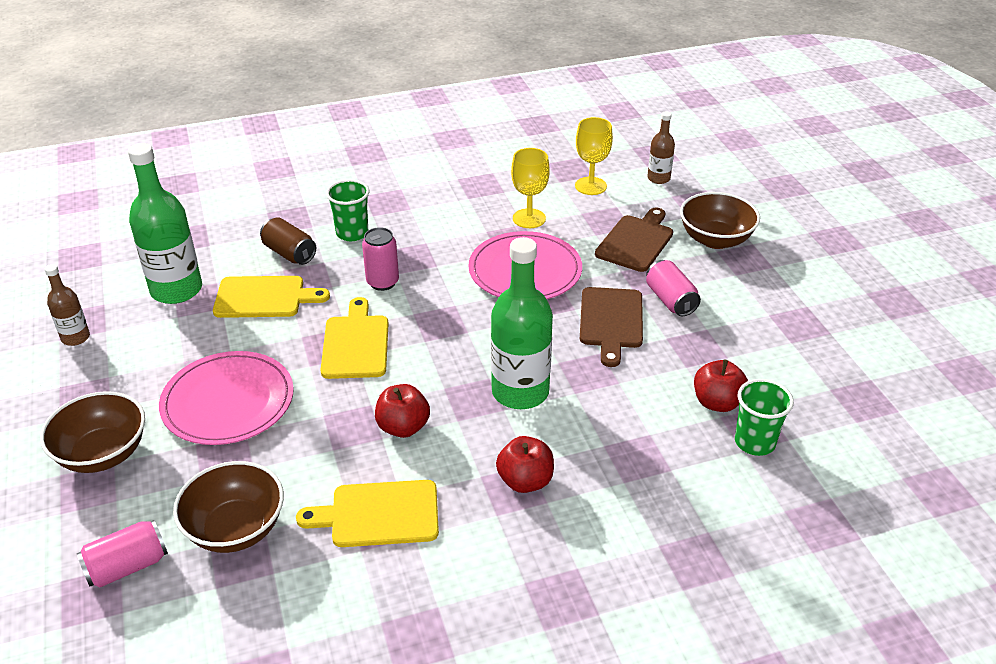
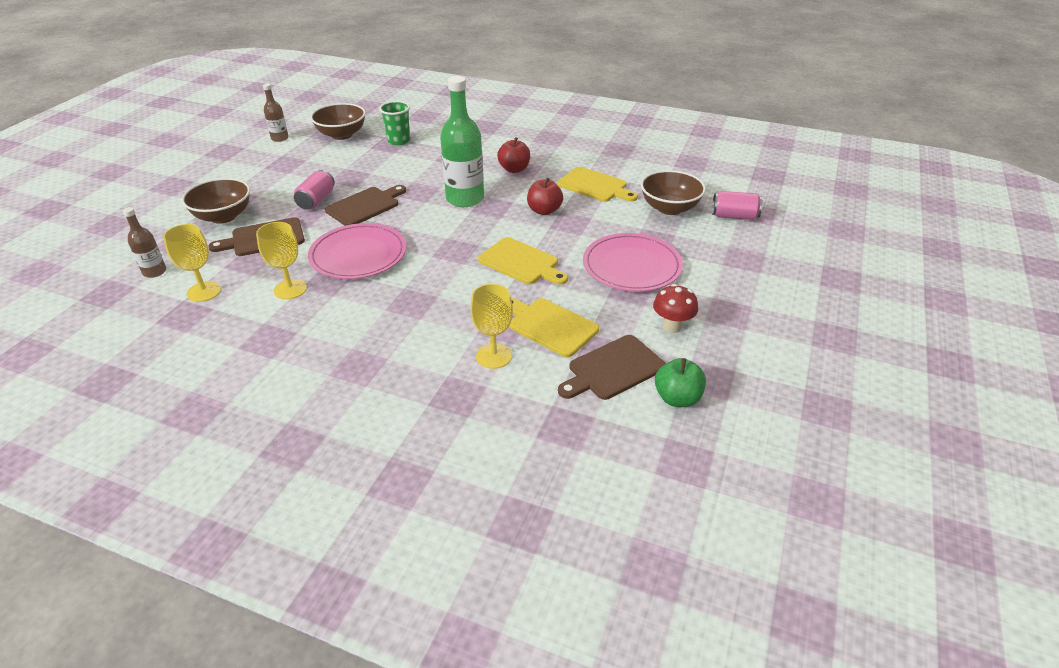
camera: 140 degrees left, 0 degrees up
(75, 337) = (720, 365): brown bottle -> brown bottle (280, 138)
(103, 454) = (728, 271): brown bowl -> brown bowl (341, 135)
(105, 294) = (677, 398): none -> green apple
(141, 352) = (672, 326): none -> red mushroom
(176, 290) = (613, 369): green bottle -> brown cutting board
(289, 253) = (494, 356): brown can -> yellow goblet
(352, 233) = (425, 348): green cup -> none
(355, 344) = (521, 262): yellow cutting board -> yellow cutting board turned 90 degrees counterclockwise
(382, 282) = (455, 294): pink can -> none
(717, 402) = (386, 157): red apple -> none

